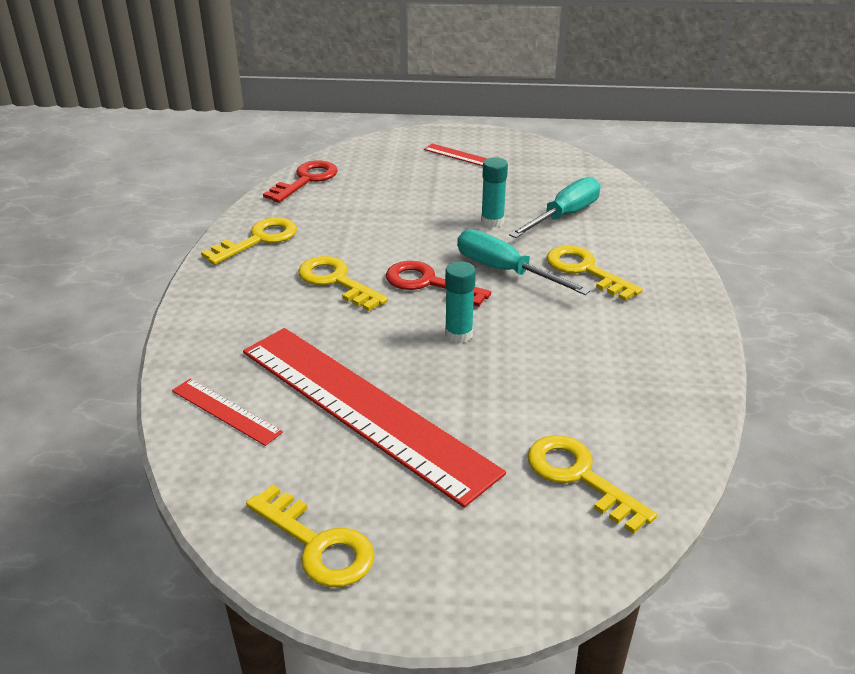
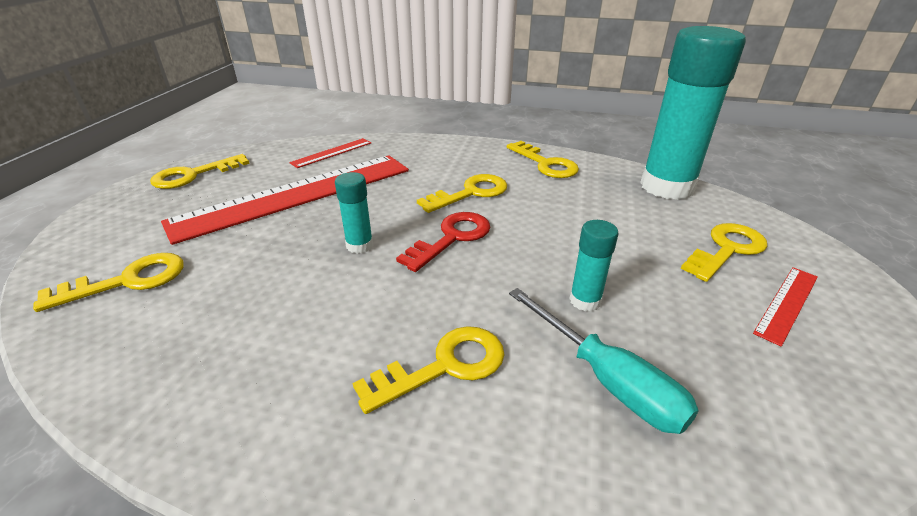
camera: 100 degrees right, 0 degrees up
(306, 180) = (667, 187): red key -> turquoise glue stick
(407, 167) = (727, 250): none -> yellow key
(505, 271) = (462, 292): turquoise screwdriver -> none

